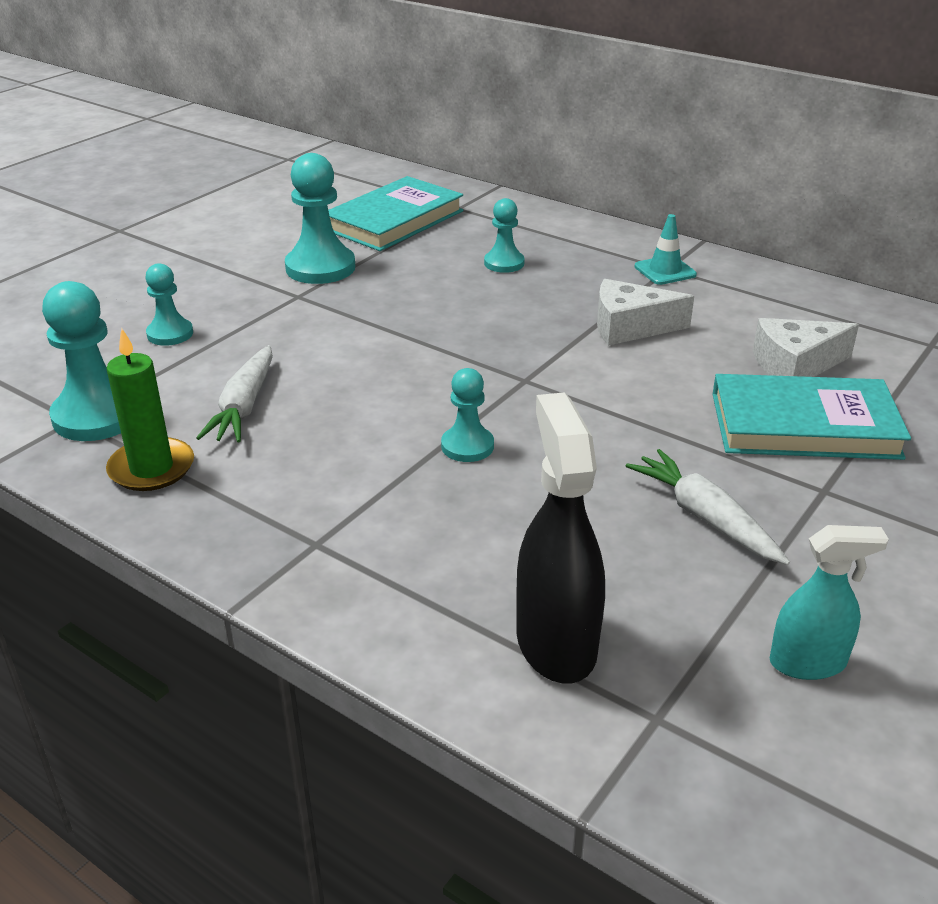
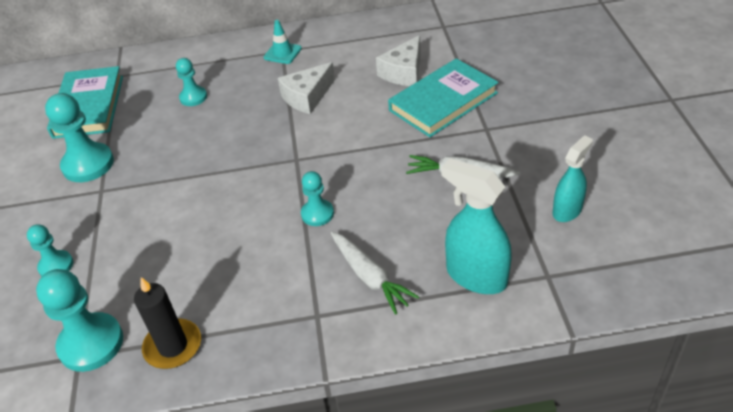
camera: 40 degrees left, 10 degrees up
(151, 468) = (173, 346): green candle -> black candle
(244, 406) = (171, 275): white carrot -> white carrot (370, 277)
(555, 643) = (476, 276): black spray bottle -> turquoise spray bottle

